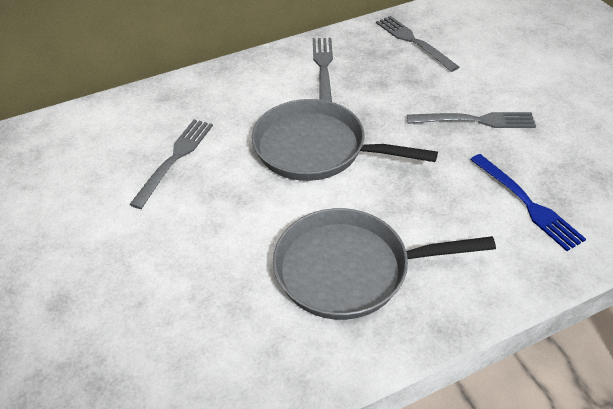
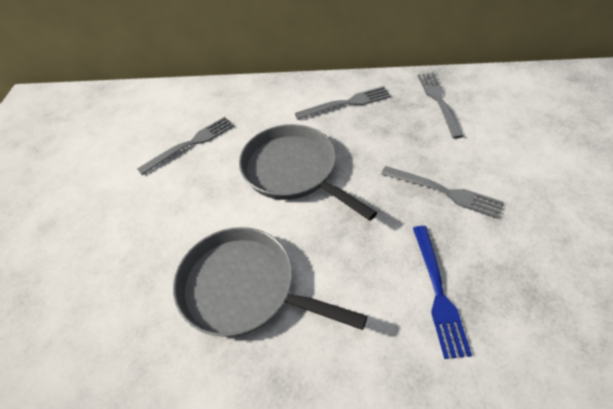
camera: 30 degrees right, 5 degrees up
(323, 68) = (347, 103): grey fork -> grey fork turned 45 degrees clockwise

